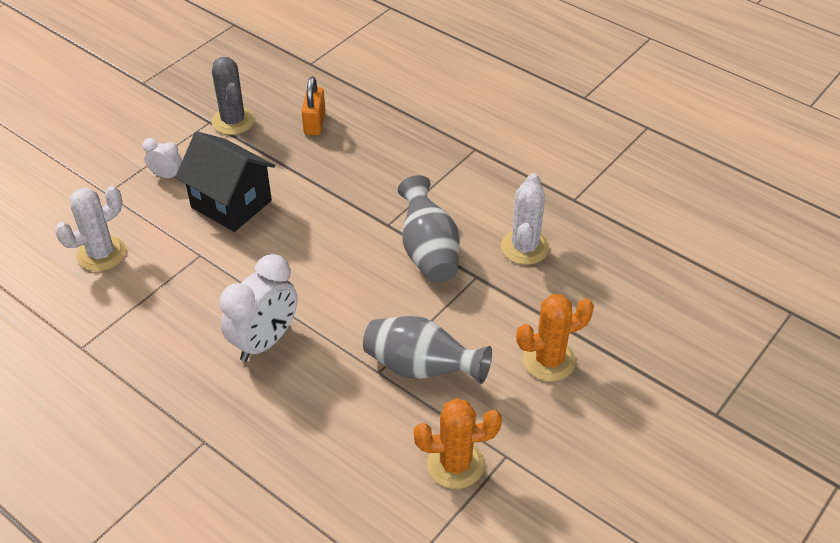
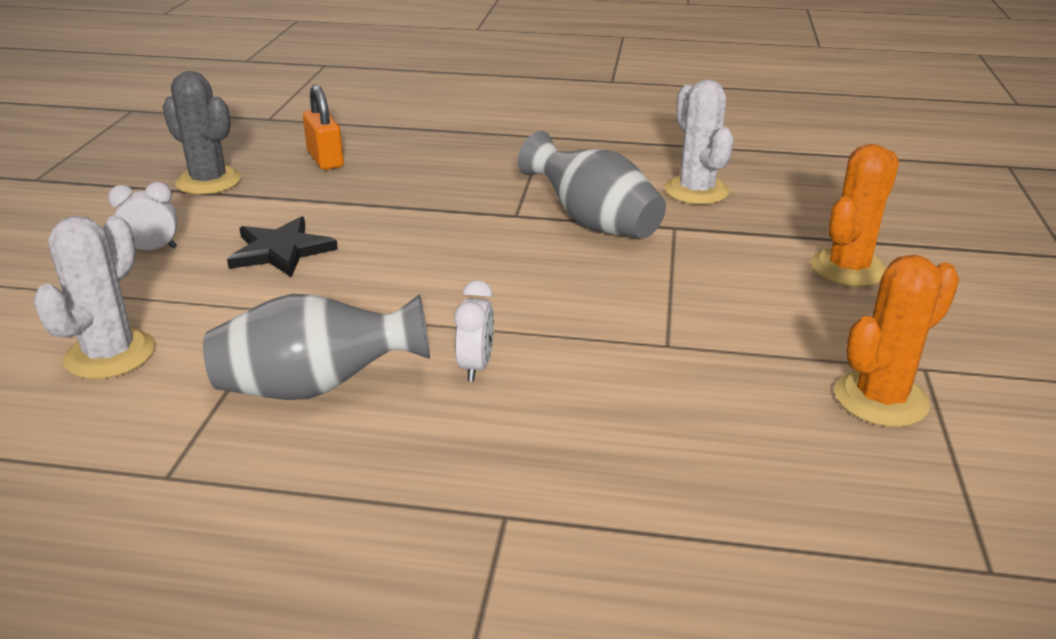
camera: 30 degrees left, 15 degrees down
(231, 204) = (280, 251): black house -> black star
(265, 341) = (475, 367): white clock -> white clock, size x0.52
(421, 368) = (716, 323): grey vase -> grey vase (316, 387)

